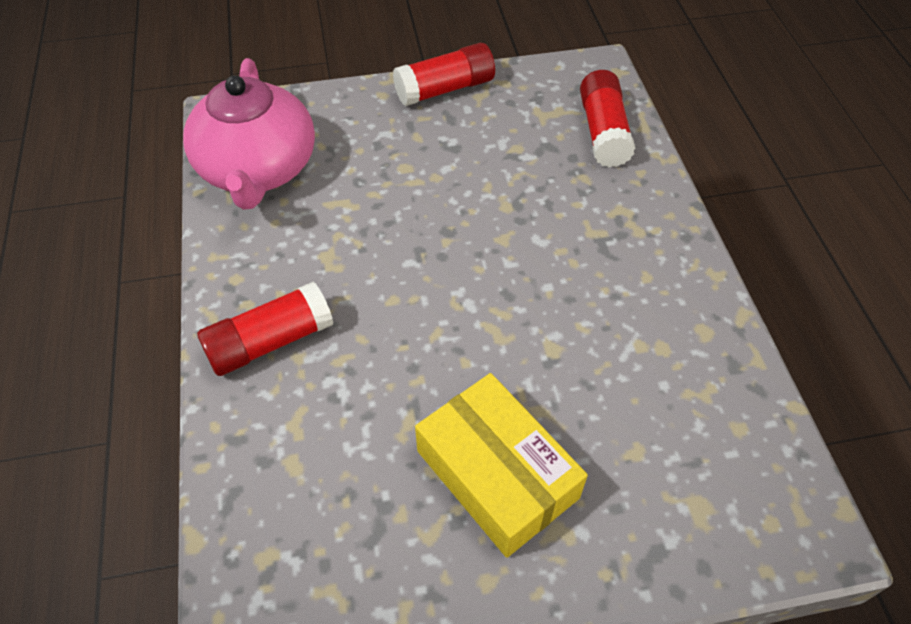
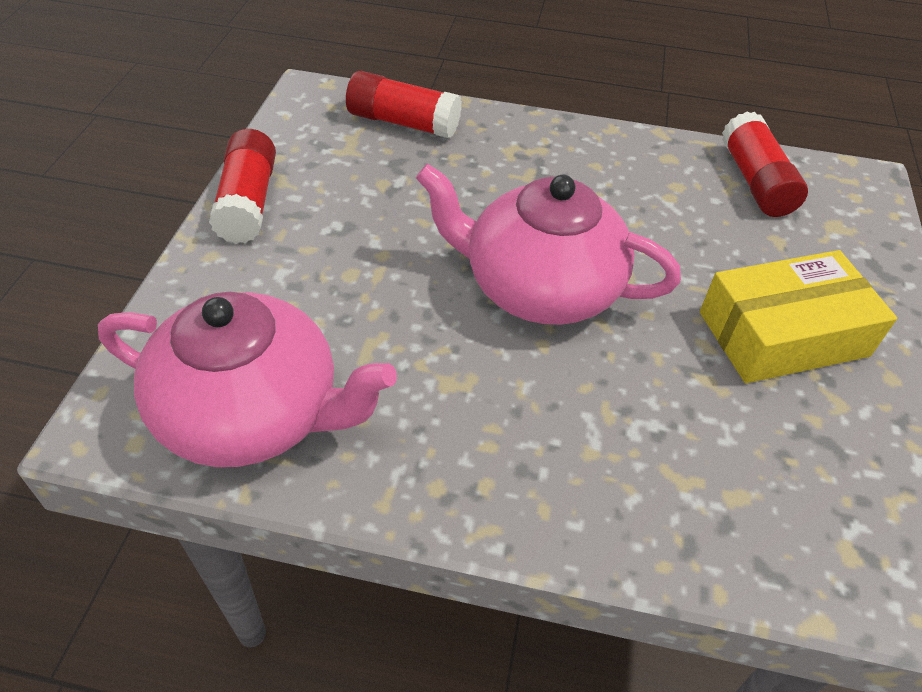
camera: 70 degrees left, 5 degrees down
(270, 342) = (557, 475): red glue stick -> red glue stick (755, 182)
(454, 279) = (539, 287): none -> pink teapot

